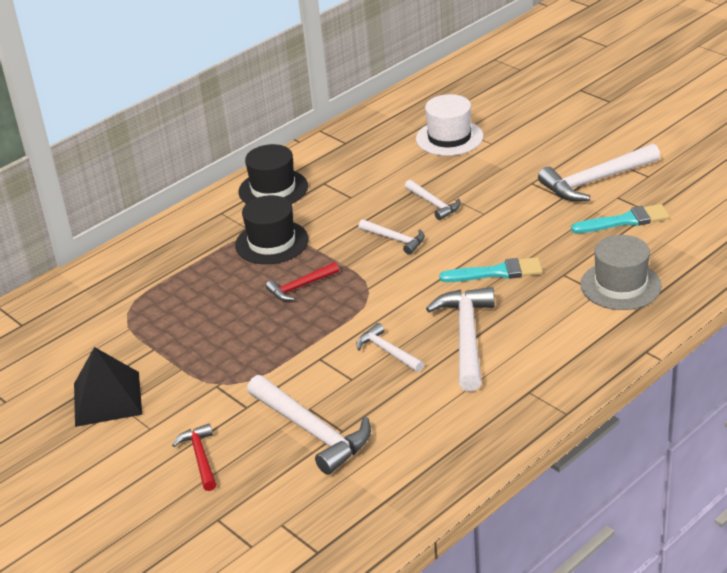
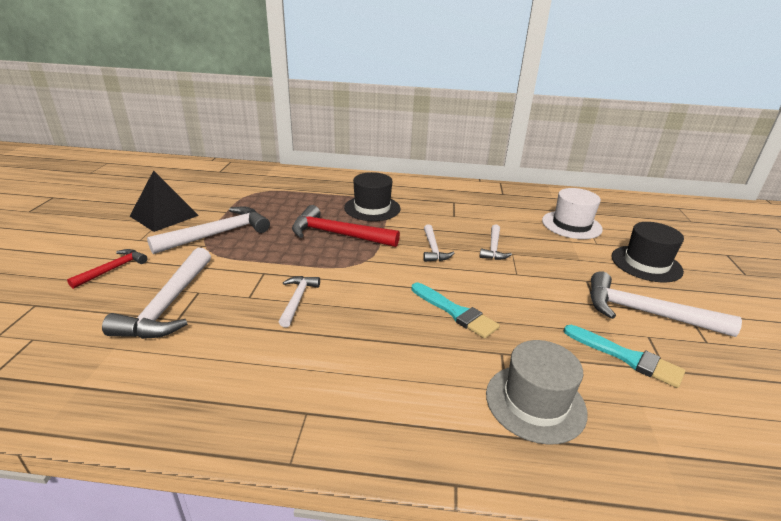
camera: 45 degrees right, 5 degrees down
(273, 189) = (424, 190): black hat -> black hat (646, 264)
(300, 287) = (338, 234): red hammer -> red hammer, size x1.80
(467, 337) = (353, 333): white hammer -> white hammer (218, 234)

